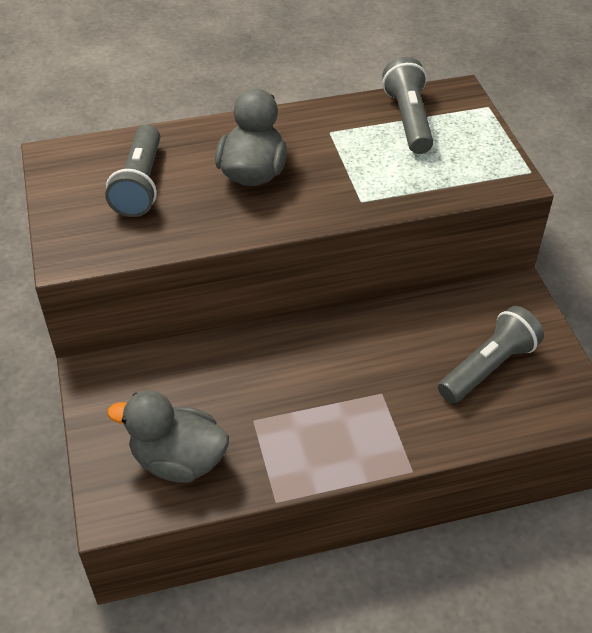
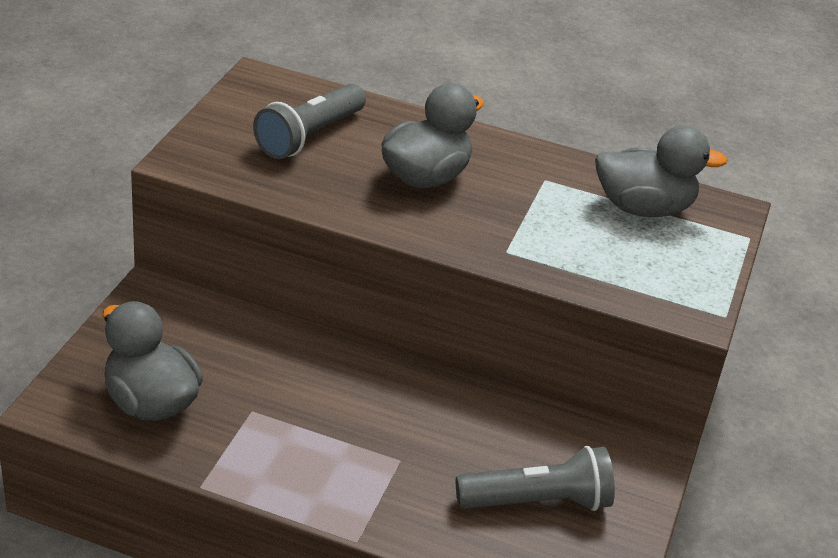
camera: 30 degrees right, 10 degrees down
(409, 120) = (643, 208): grey flashlight -> grey duck

